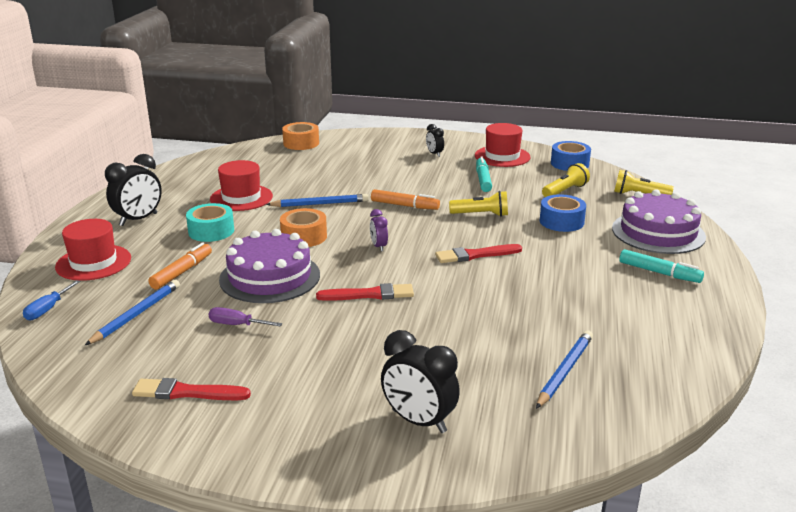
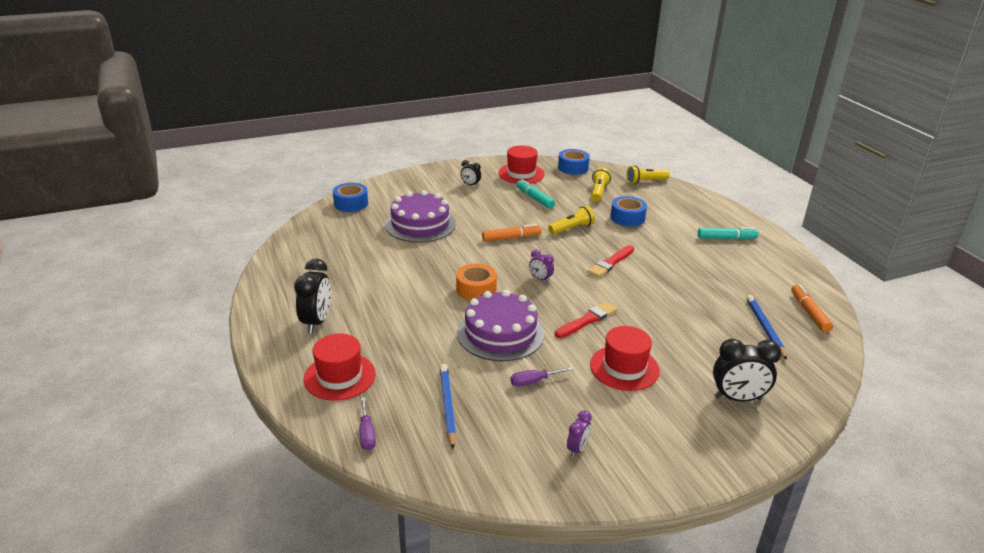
camera: 35 degrees left, 5 degrees up
(48, 309) = (367, 434): blue screwdriver -> purple screwdriver
(182, 272) = (428, 355): orange marker -> orange marker (809, 312)
(187, 392) = (577, 449): red brush -> purple clock
(211, 231) = (397, 310): turquoise tape -> none
(241, 198) = (376, 271): red hat -> red hat (624, 368)
(301, 143) = (351, 203): orange tape -> blue tape
(320, 204) = (447, 256): blue pencil -> none
(658, 232) = (690, 208): purple cake -> purple cake (420, 224)

